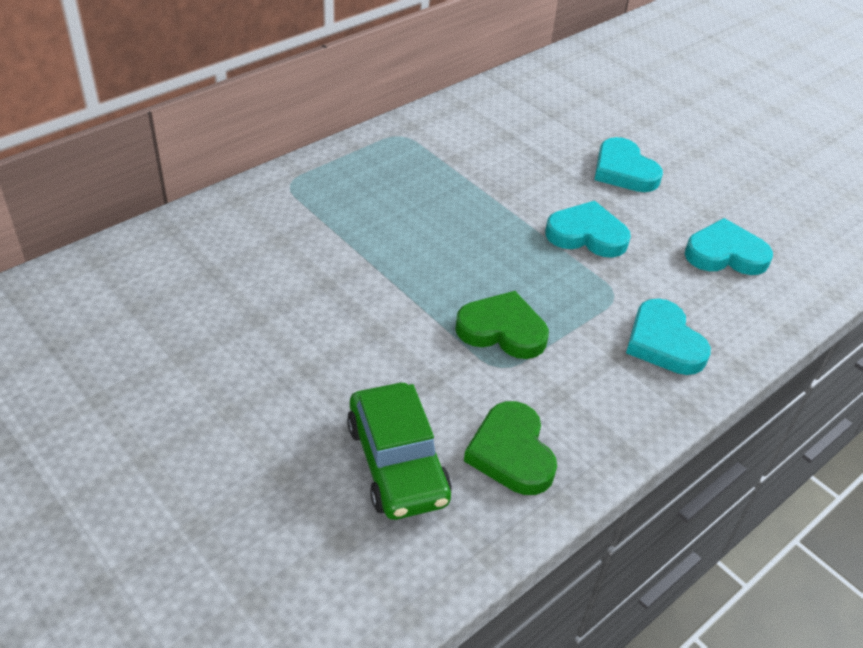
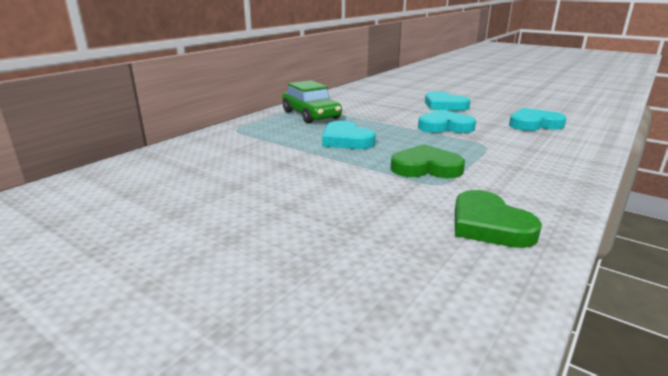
camera: 10 degrees left, 20 degrees down
(397, 462) = (399, 246): green car -> green car (311, 115)
(664, 342) = (538, 159): turquoise heart -> turquoise heart (346, 140)

